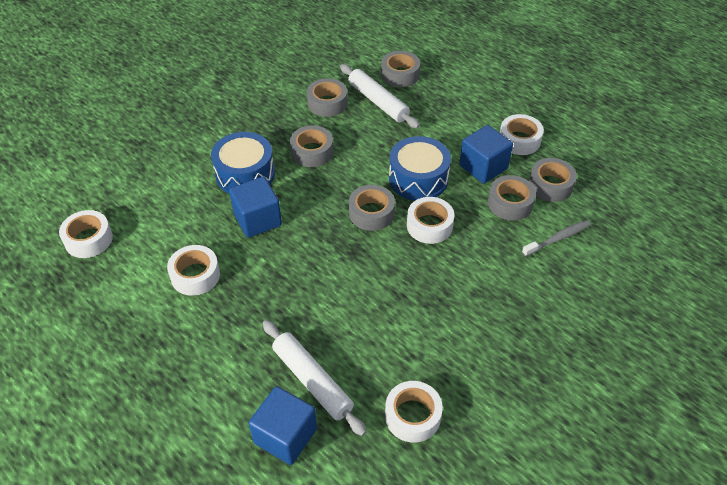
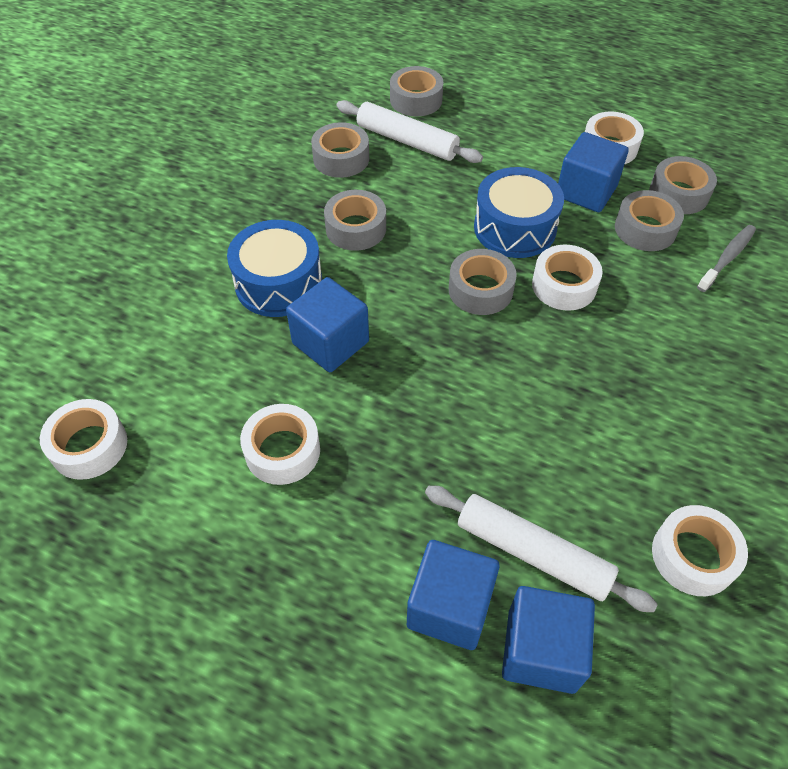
camera: 20 degrees left, 5 degrees up
(245, 394) = (449, 607): none -> blue cube

